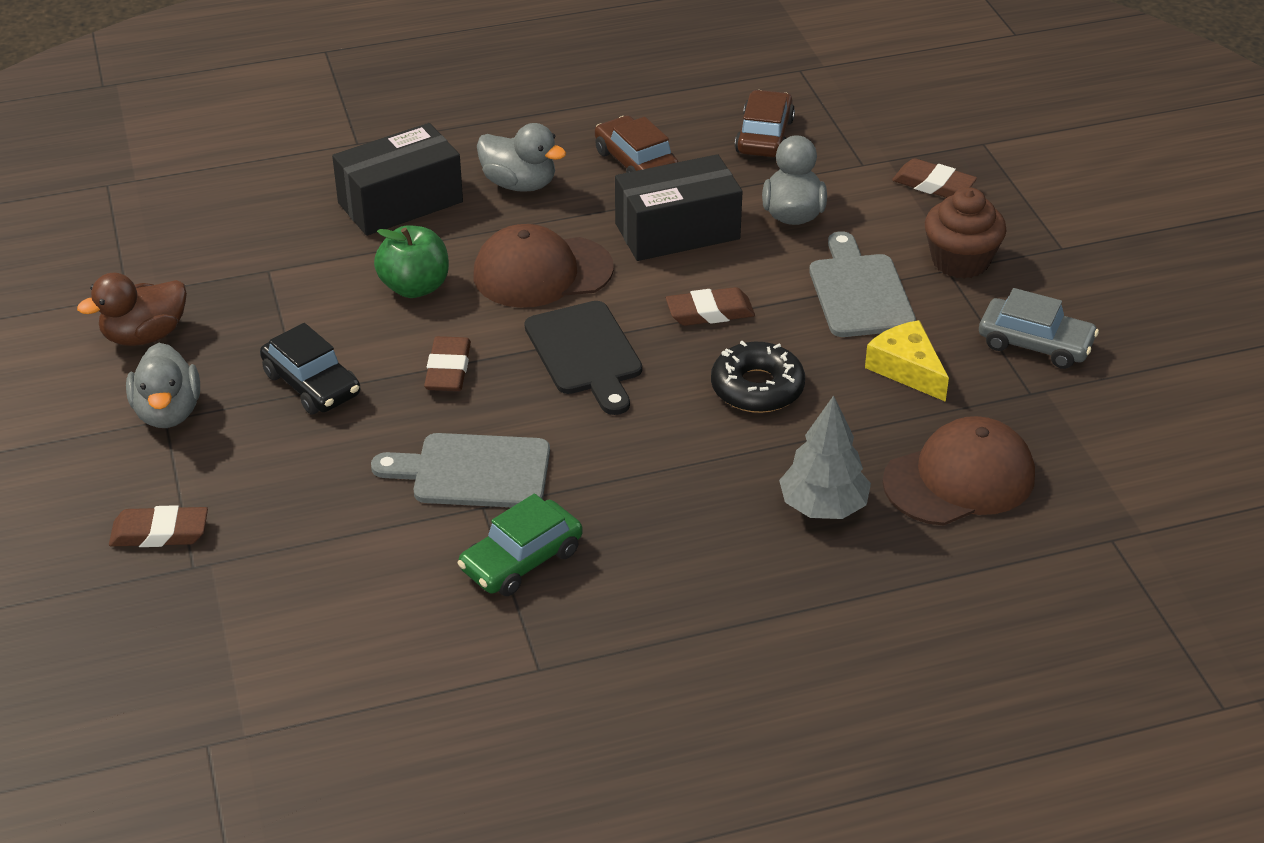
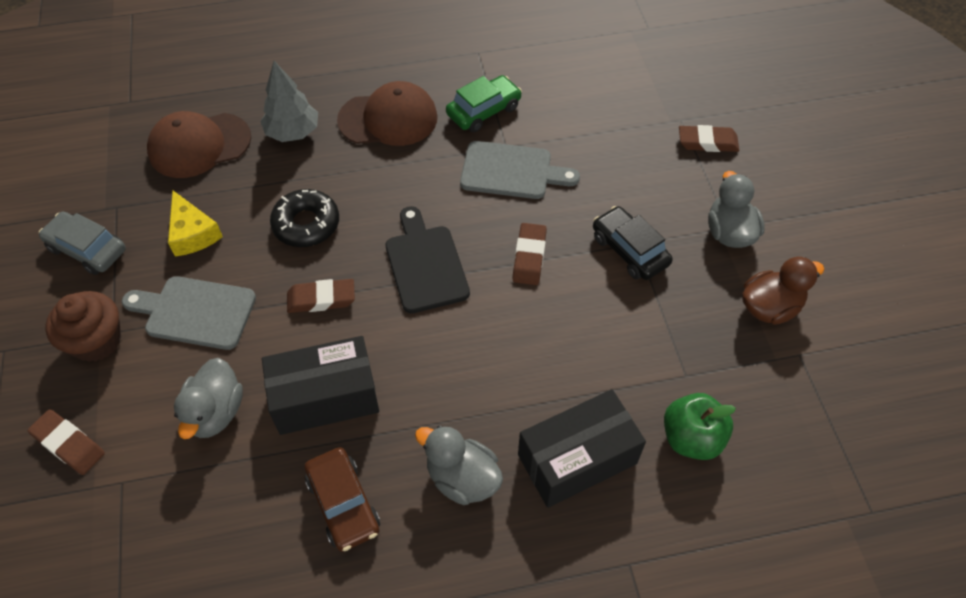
camera: 175 degrees left, 15 degrees up
(415, 287) = (558, 345): green apple -> green apple (691, 438)
(542, 272) = (450, 354): brown cap -> brown cap (388, 119)
(764, 136) = (202, 538): brown car -> none
(859, 292) = (195, 312): grey cutting board -> grey cutting board turned 105 degrees clockwise

